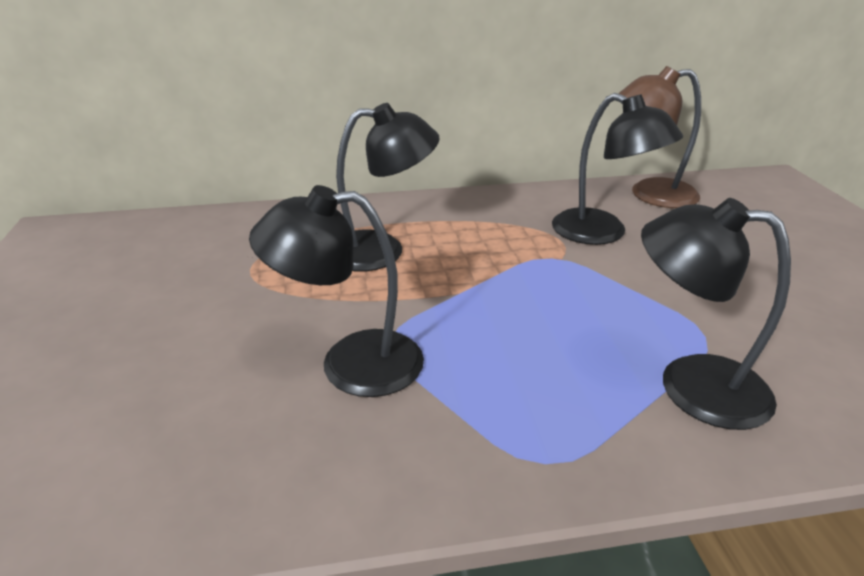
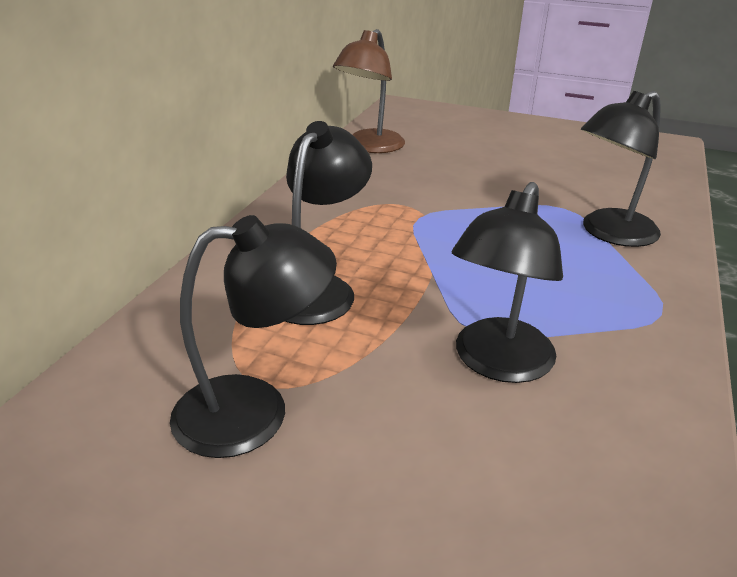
camera: 60 degrees left, 0 degrees up
(602, 233) = (405, 185): black lamp -> black lamp (255, 411)

